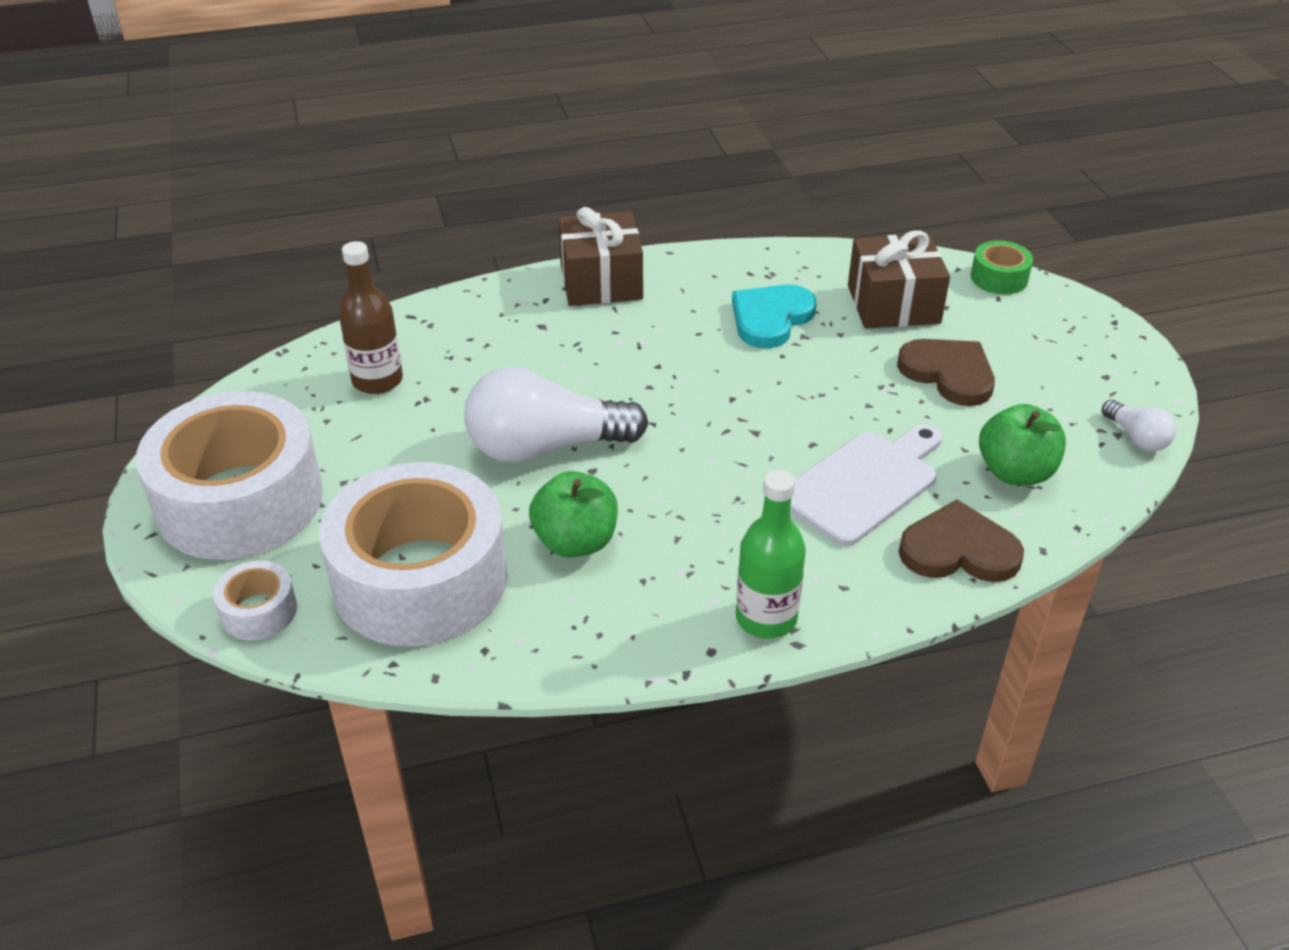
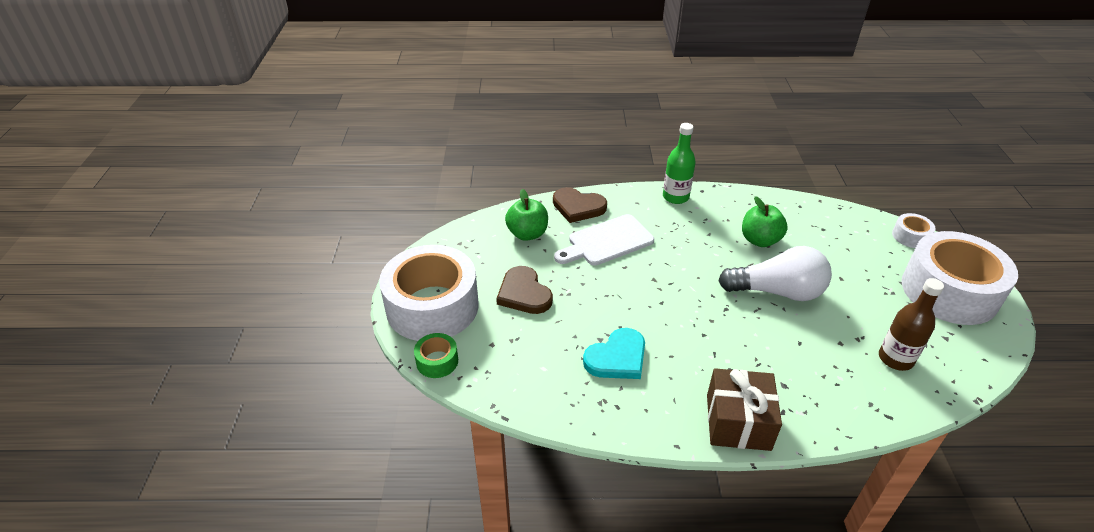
camera: 165 degrees left, 0 degrees up
(420, 579) = (835, 237): white tape -> white tape (432, 306)
(893, 304) = (526, 353): brown gift -> none
(1136, 438) = (452, 239): white light bulb -> none

